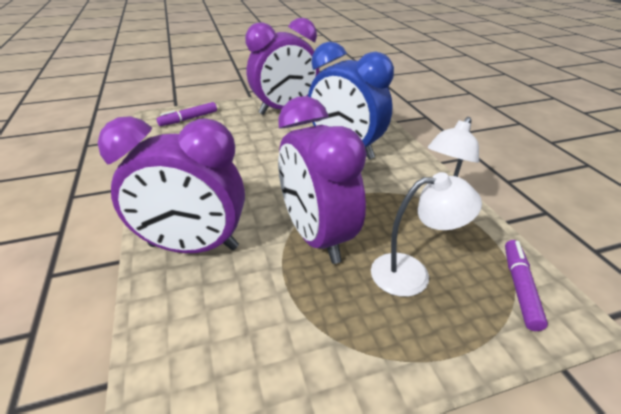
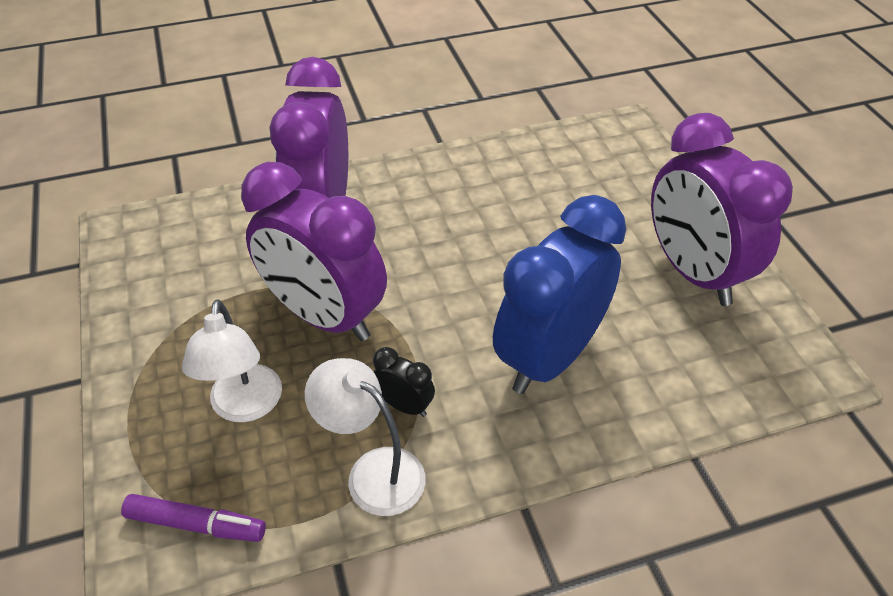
camera: 90 degrees right, 10 degrees up
(188, 119) = (626, 160): purple marker -> none
(317, 237) = (325, 316): purple clock -> purple clock turned 120 degrees counterclockwise
(390, 197) = (404, 405): none -> black clock

